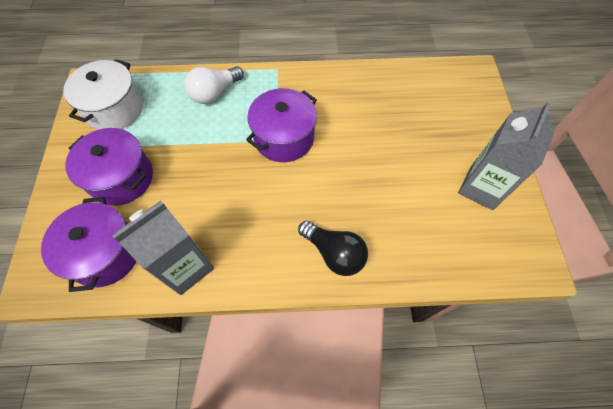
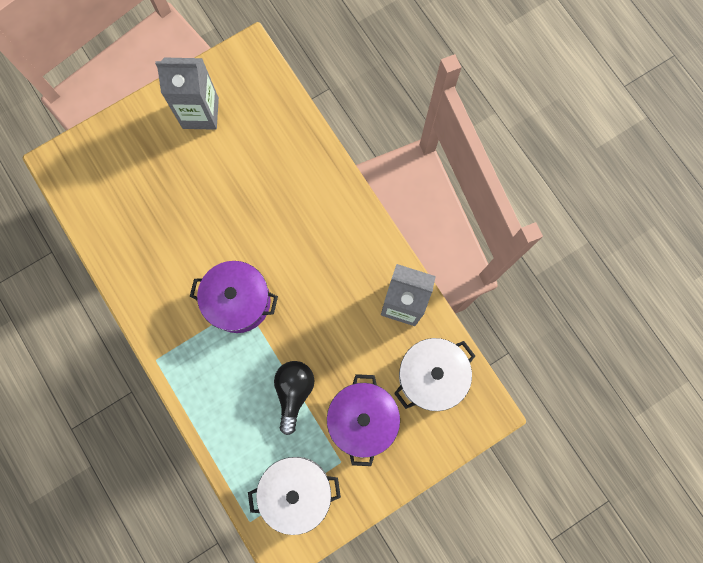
camera: 120 degrees left, 15 degrees up
(105, 253) = (431, 376): purple pot -> white pot
(214, 93) = (222, 403): white light bulb -> none
(334, 253) = (325, 199): black light bulb -> black light bulb (294, 392)

